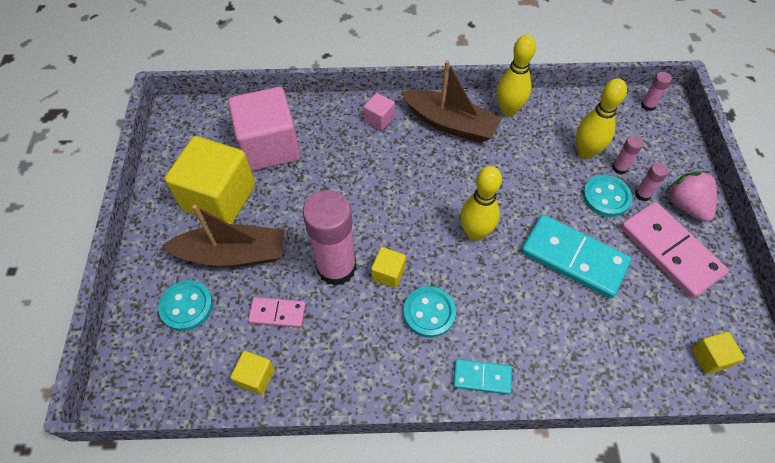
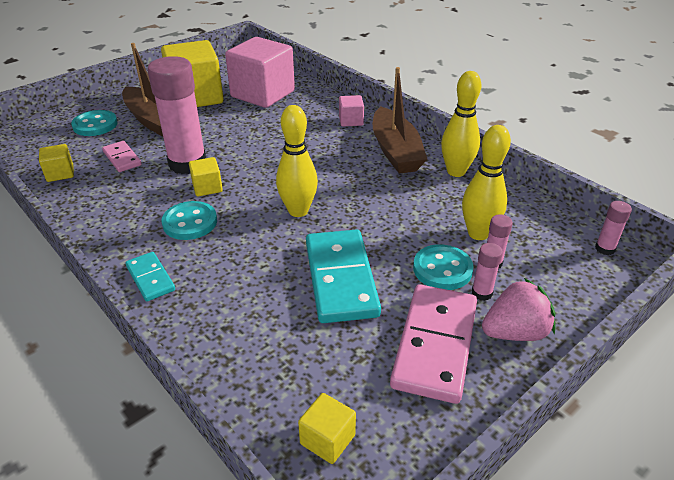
camera: 50 degrees right, 20 degrees down
(686, 205) = (514, 332): pink strawberry -> pink strawberry turned 45 degrees clockwise

